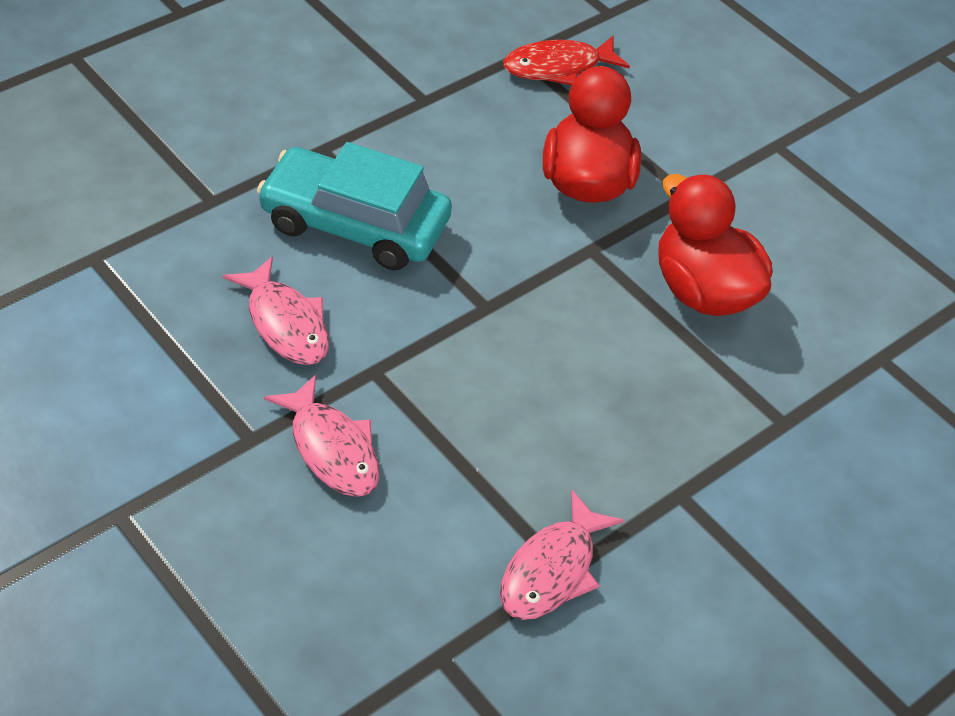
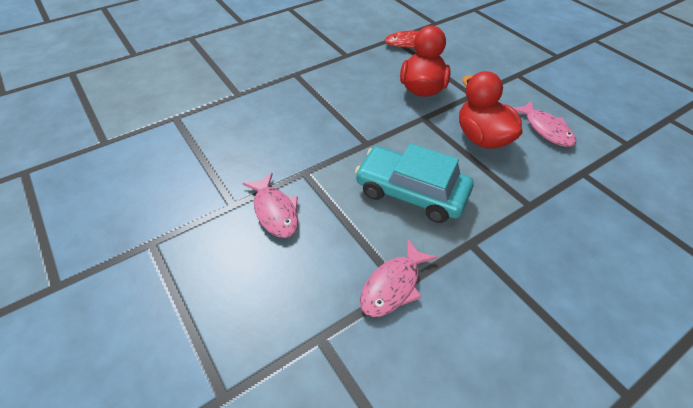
camera: 10 degrees right, 0 degrees up
(286, 324) = (262, 149): pink fish -> pink fish (546, 129)
(354, 224) = (305, 105): turquoise car -> turquoise car (411, 192)

